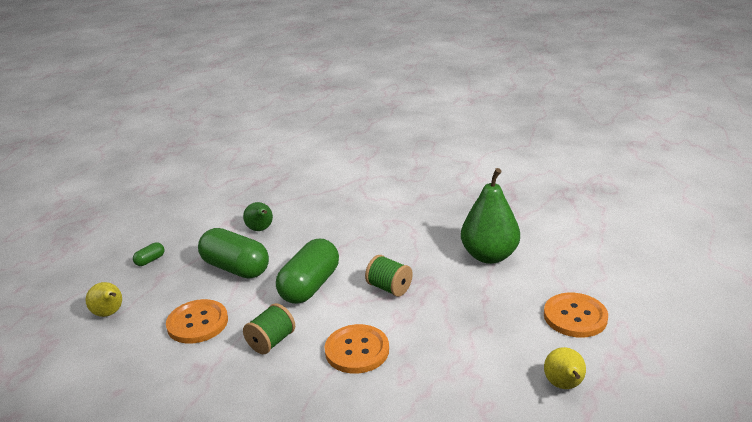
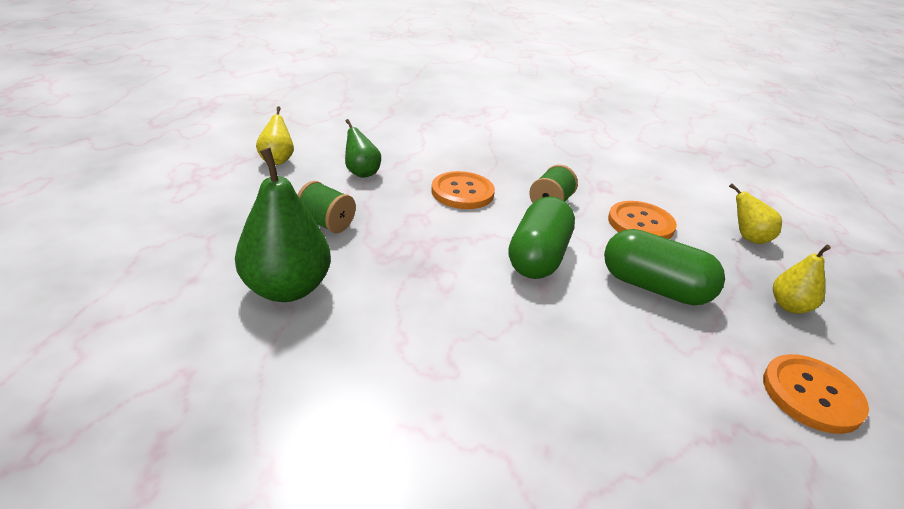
camera: 170 degrees right, 5 degrees up
(150, 260) = (789, 306): green capsule -> yellow pear
(260, 230) = (673, 361): green pear -> green pear (361, 173)
(389, 288) = (435, 249): green spool -> green spool (326, 223)
(575, 317) = (223, 207): orange button -> orange button (811, 395)

